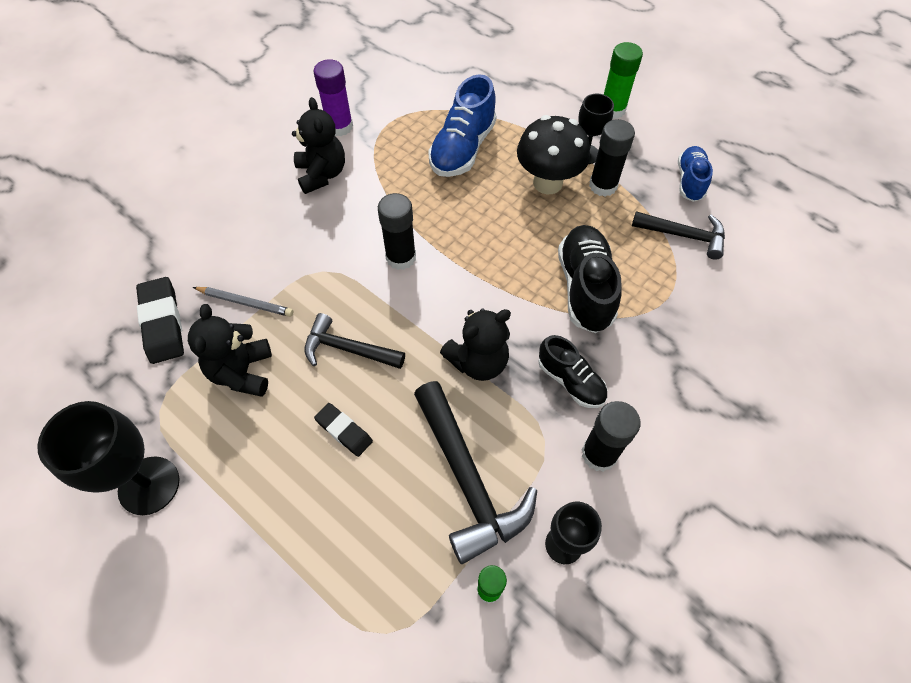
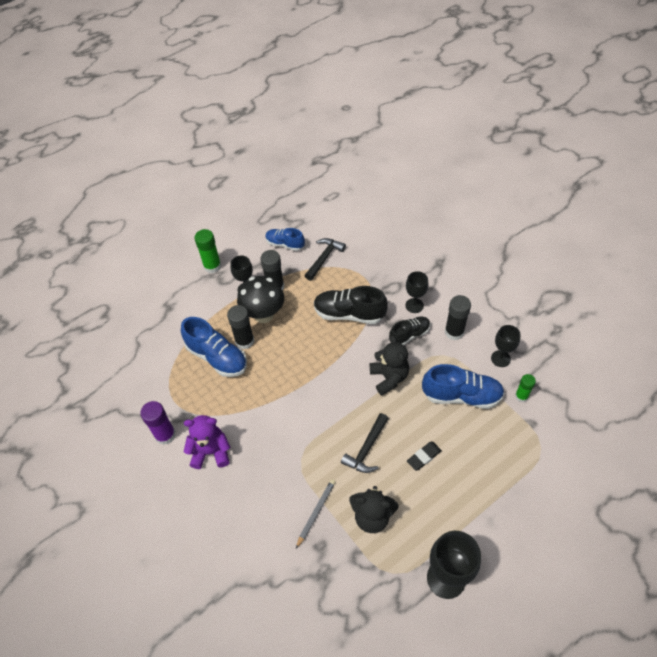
camera: 75 degrees left, 5 degrees down
(162, 323) = (321, 572): black eraser -> none
(322, 174) = (211, 452): black teddy bear -> purple teddy bear
(401, 257) = (302, 409): black glue stick -> black glue stick (244, 341)
(467, 479) = (461, 396): black hammer -> blue shoe
(635, 381) = (414, 305): none -> black goblet

